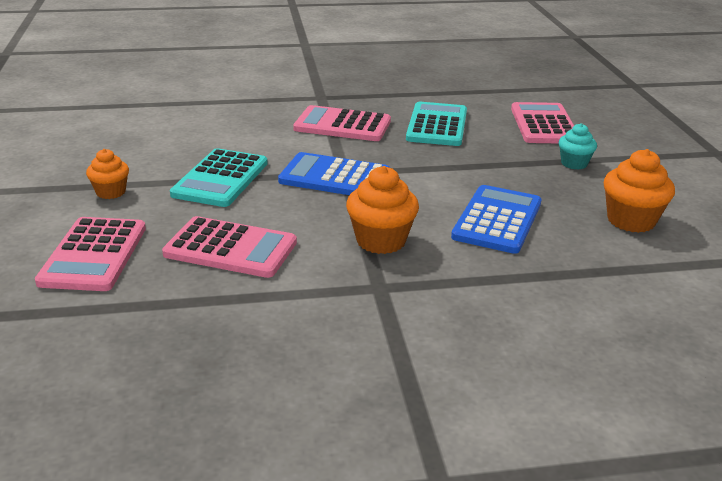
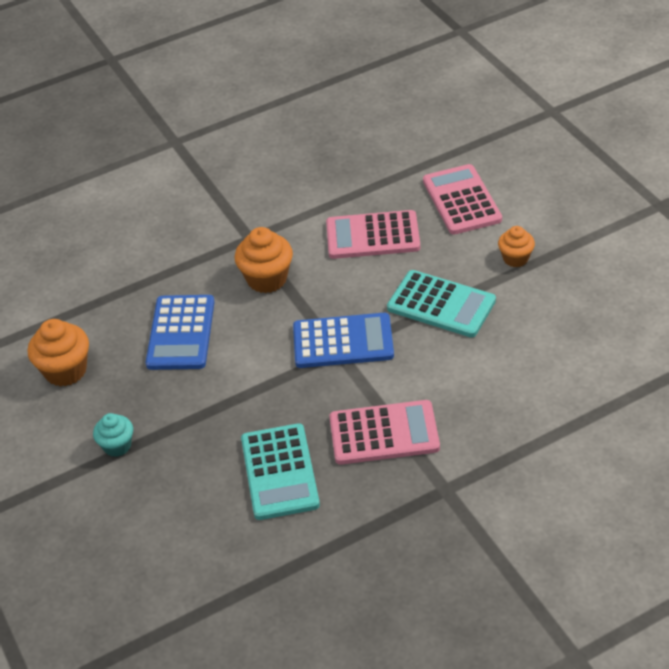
camera: 165 degrees right, 15 degrees up
(220, 179) = (441, 304): turquoise calculator -> turquoise calculator turned 120 degrees clockwise
(544, 124) = (156, 520): pink calculator -> none

